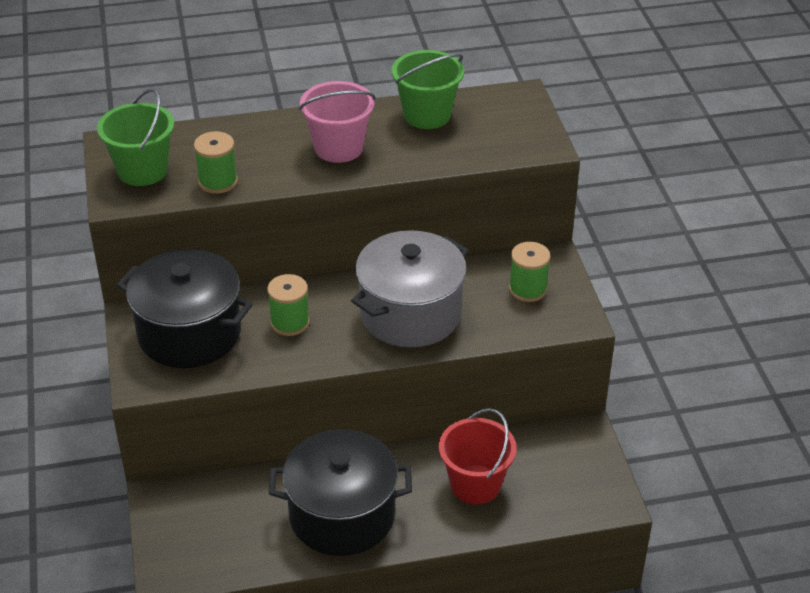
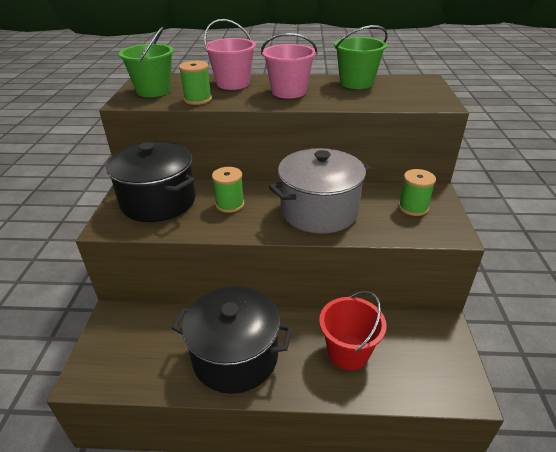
camera: 15 degrees right, 5 degrees down
(251, 139) = (233, 83): none -> pink bucket

